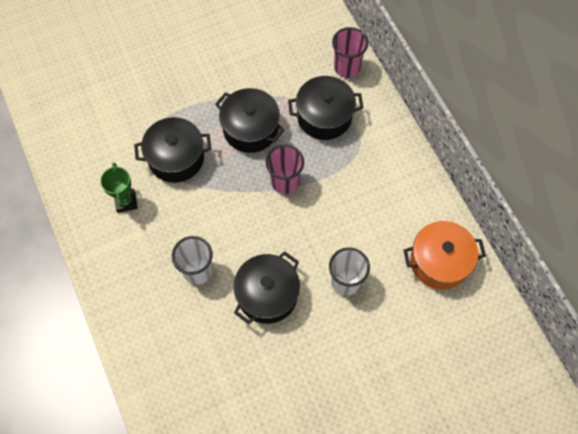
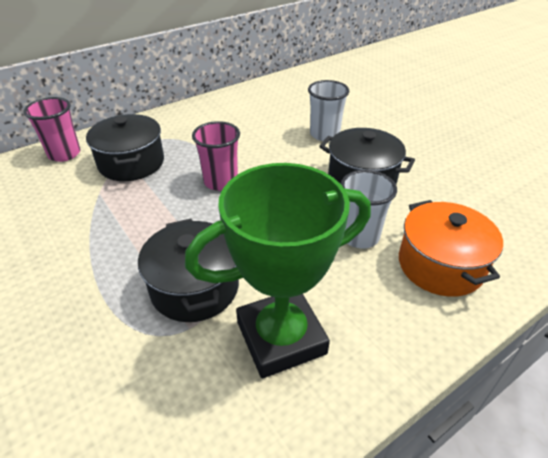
camera: 100 degrees left, 25 degrees down
(126, 201) = (281, 338): green trophy -> green trophy, size x2.03
(250, 129) = (145, 218): black pot -> none
(439, 261) = (285, 93): orange pot -> orange pot (440, 265)

